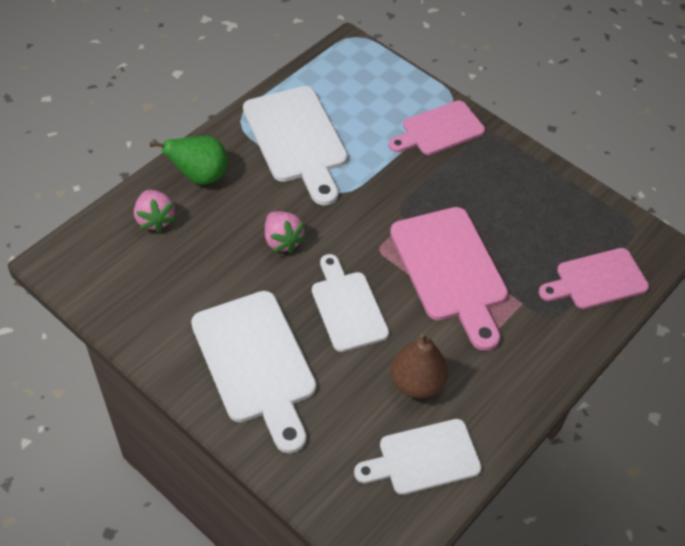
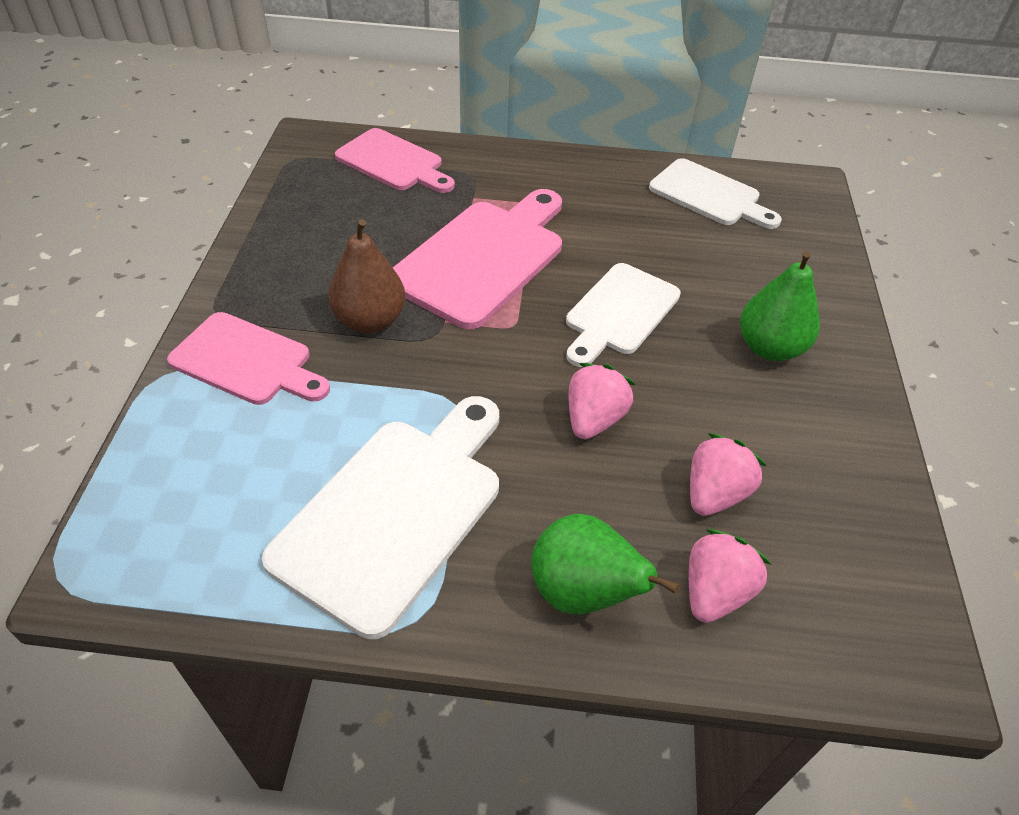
camera: 125 degrees left, 5 degrees down
(196, 257) = (714, 493): none -> pink strawberry
(256, 363) = (769, 348): white cutting board -> green pear
(416, 382) = (644, 228): brown pear -> brown pear (370, 320)

